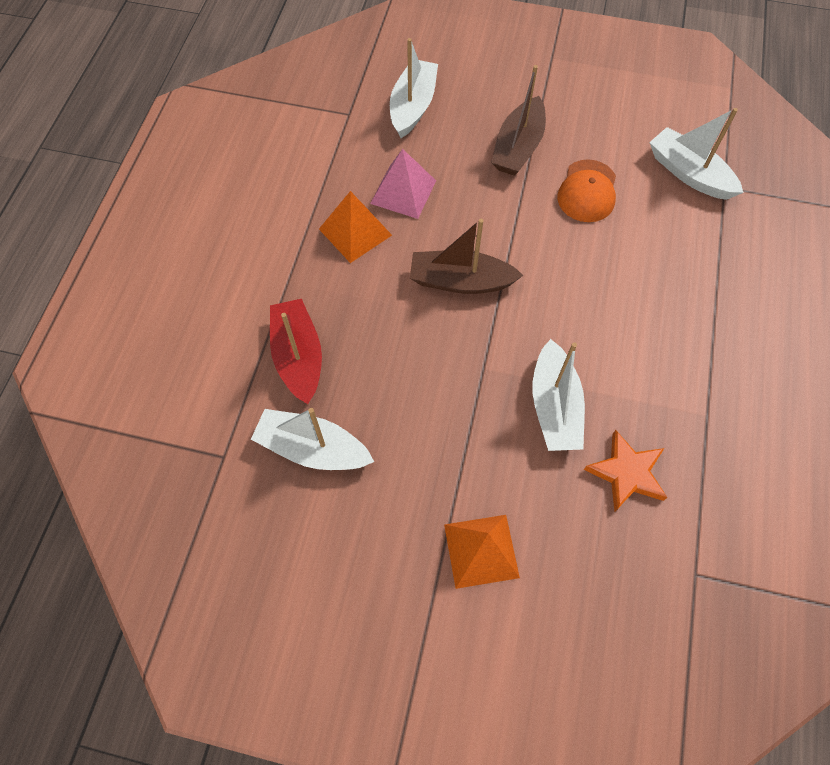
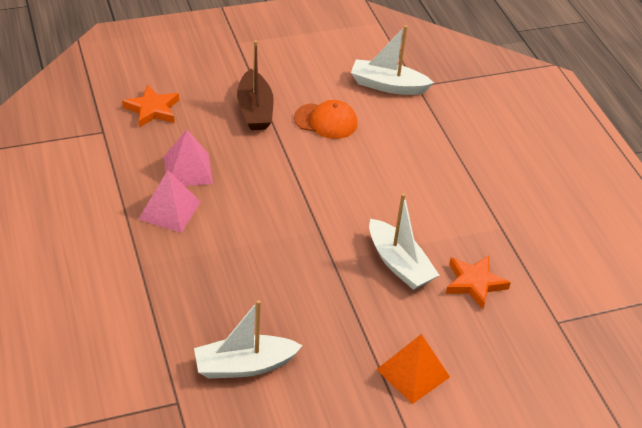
camera: 35 degrees left, 20 degrees down
(298, 357) = (187, 311): red boat -> none
(355, 232) = (169, 210): orange pyramid -> pink pyramid
(413, 106) = (152, 109): white boat -> orange star
(461, 281) = (276, 212): brown boat -> none
(587, 191) = (326, 121): orange cap -> orange cap turned 60 degrees counterclockwise

